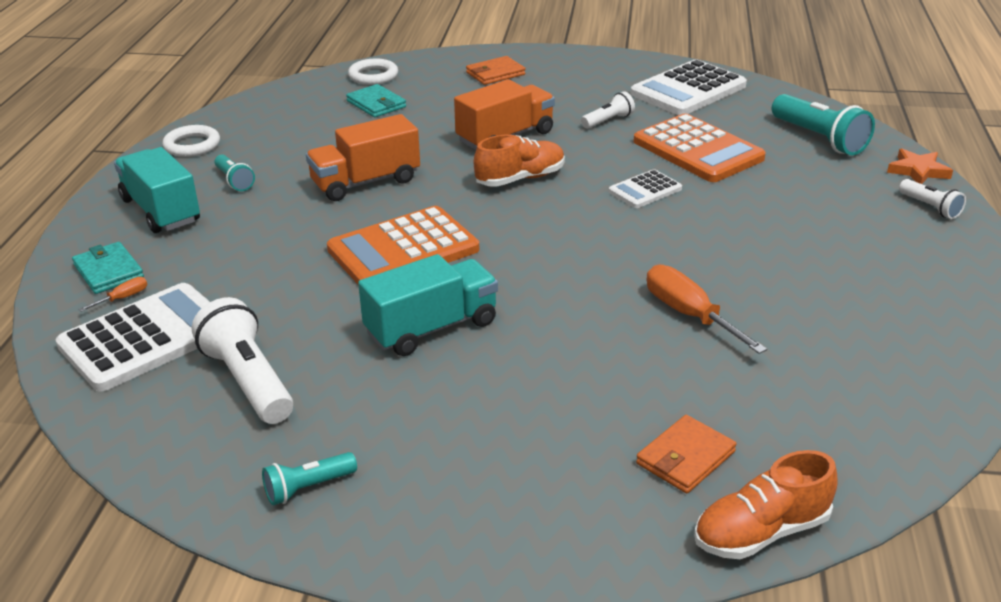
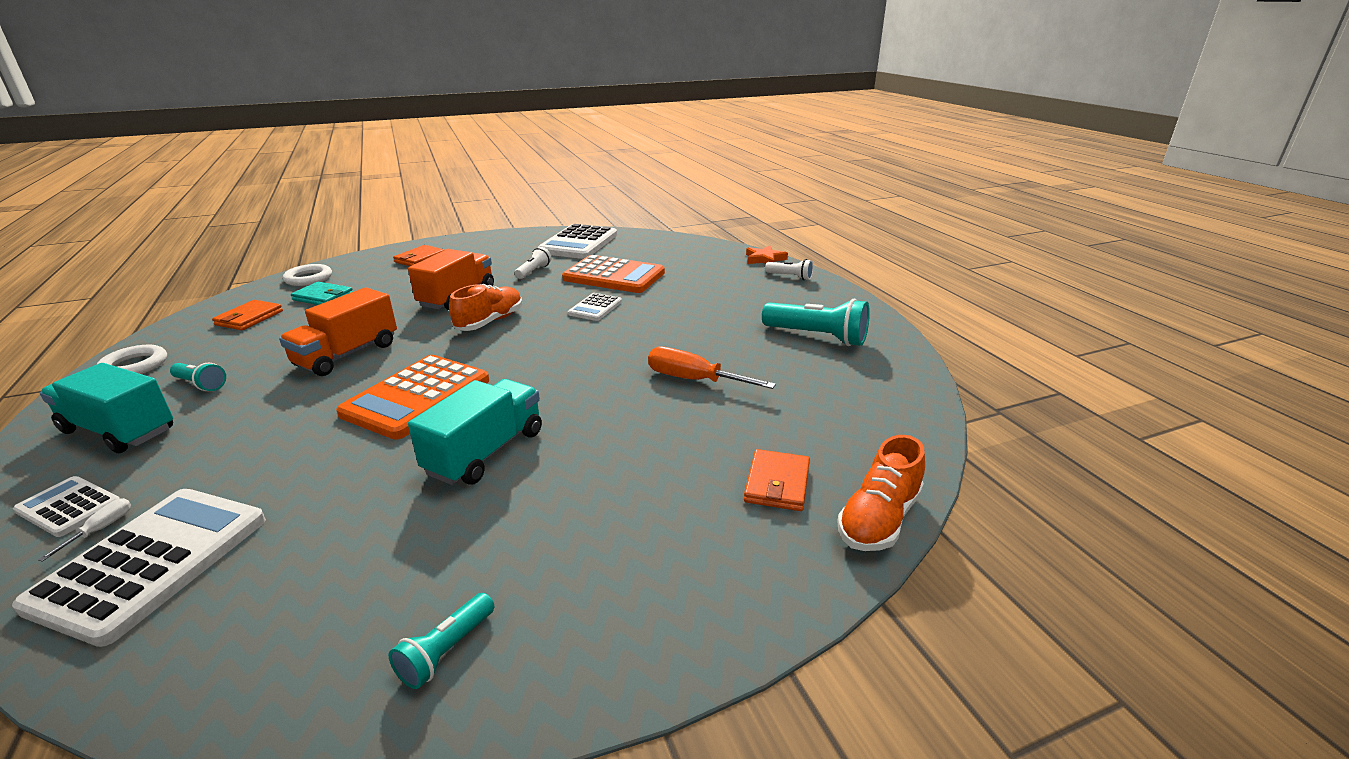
camera: 30 degrees left, 5 degrees down
(109, 271) = (69, 507): turquoise wallet -> white calculator
(123, 298) = (101, 529): orange screwdriver -> white screwdriver
(248, 380) = (311, 563): white flashlight -> none
(300, 114) = (249, 318): none -> orange wallet
(819, 139) = (689, 254): turquoise flashlight -> turquoise flashlight (817, 337)

